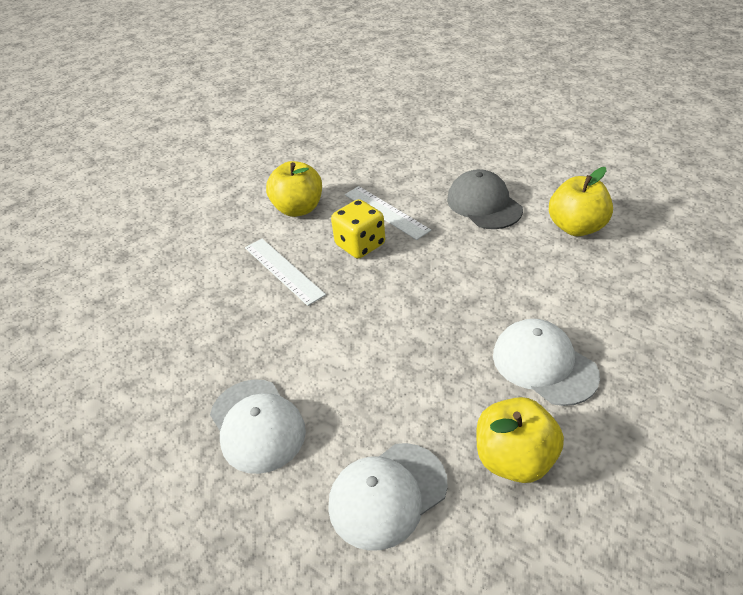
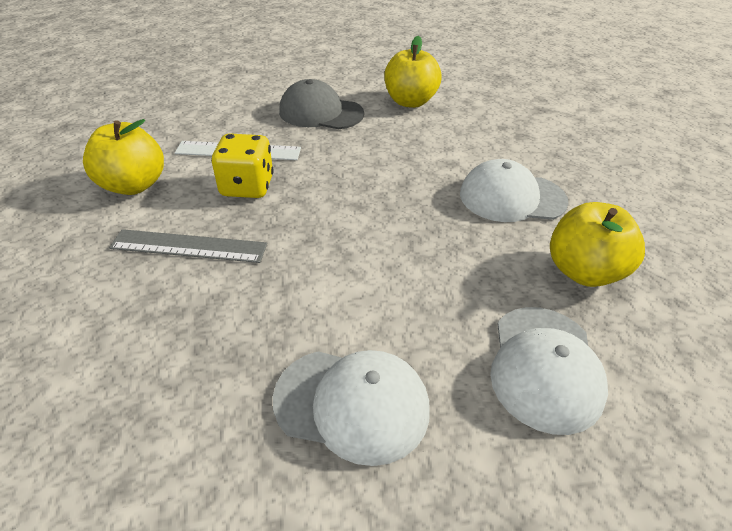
camera: 50 degrees left, 0 degrees up
(283, 270) = (189, 246): white ruler -> grey ruler

